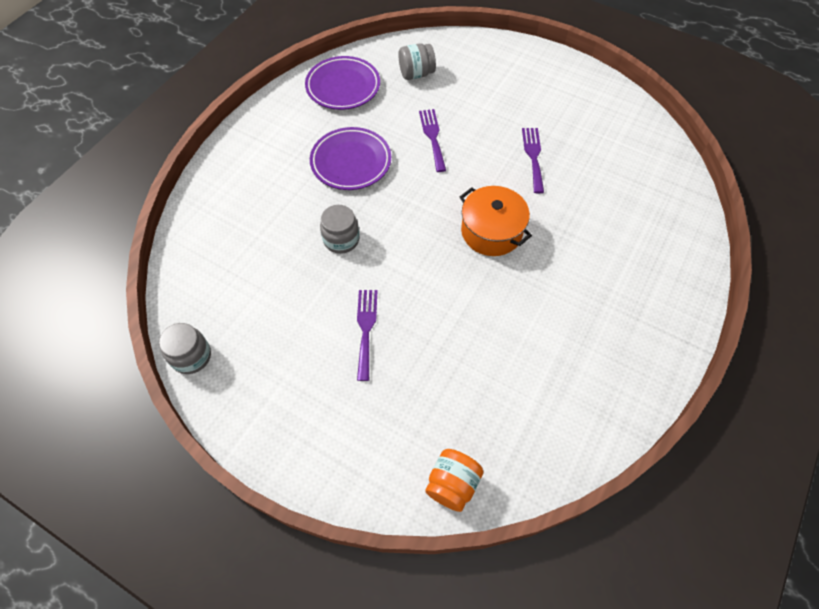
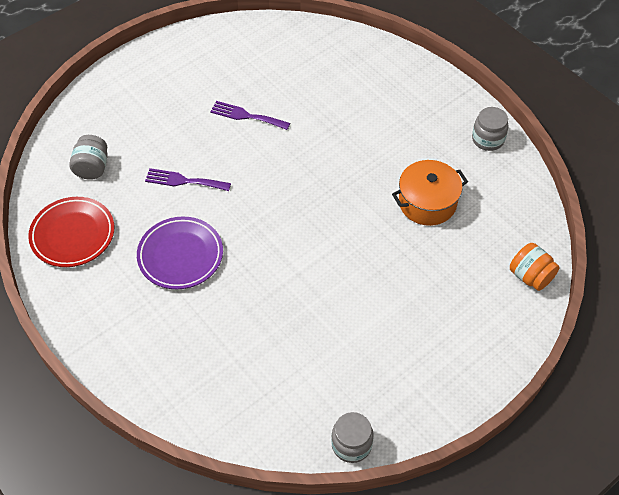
camera: 70 degrees left, 5 degrees down
(341, 239) = (271, 289): grey jar -> grey jar (487, 139)
(343, 87) = (73, 235): purple plate -> red plate
(366, 329) = (375, 295): purple fork -> none
(491, 231) = (313, 174): orange pot -> orange pot (427, 202)

